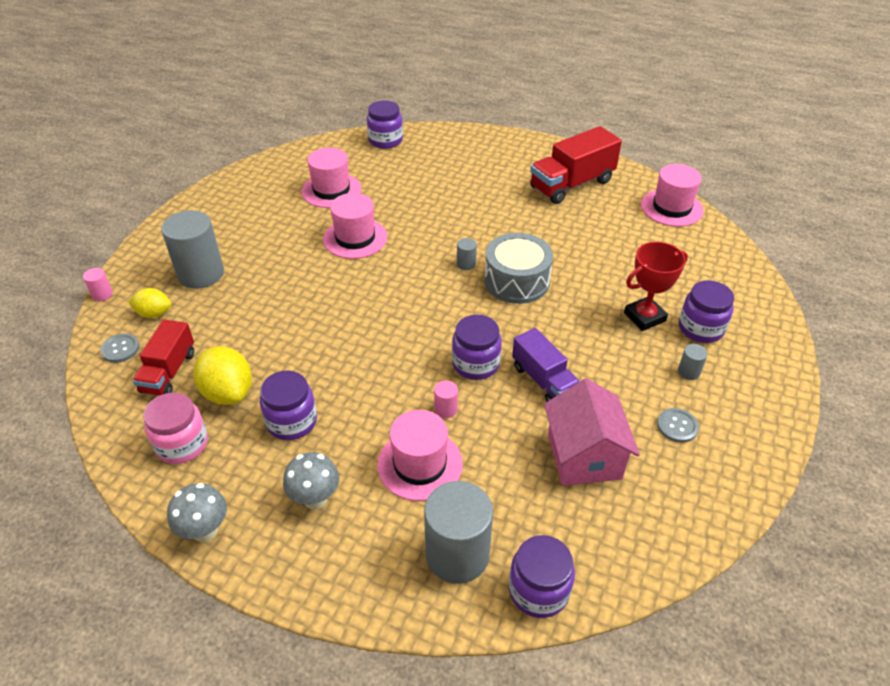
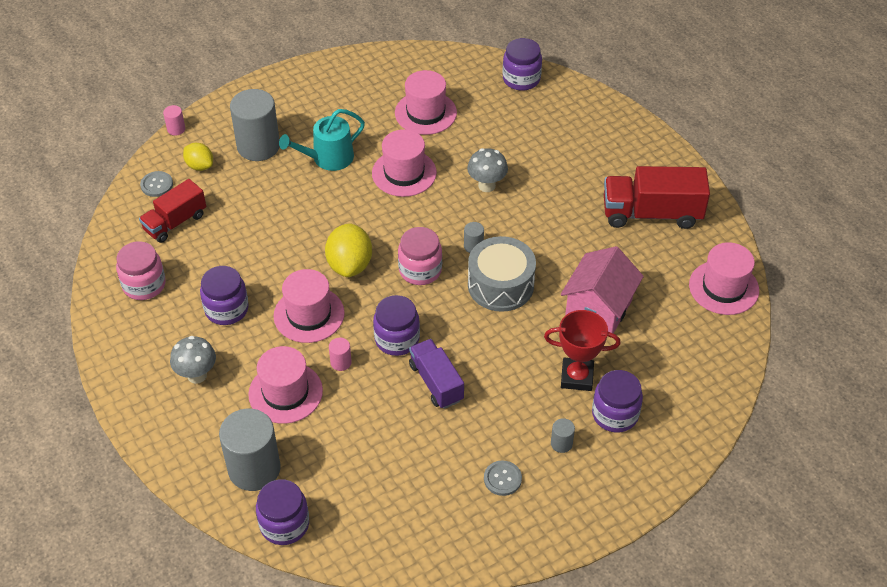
camera: 35 degrees right, 5 degrees up
(205, 531) = (114, 356): grey mushroom -> grey mushroom (486, 186)
(228, 392) = (202, 262): yellow lemon -> yellow lemon (350, 265)
(277, 255) = (328, 158): none -> turquoise watering can
(377, 385) = (309, 314): none -> pink hat
(441, 301) = (420, 270): none -> pink jar
(543, 380) = (436, 382): purple truck -> purple truck turned 150 degrees clockwise
(584, 456) = (407, 457): pink house -> pink house (598, 308)

